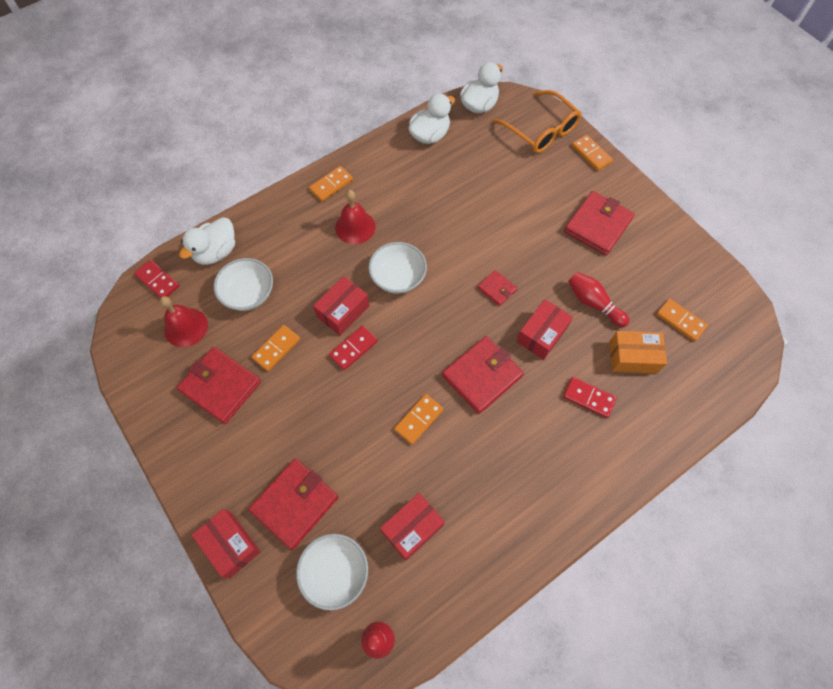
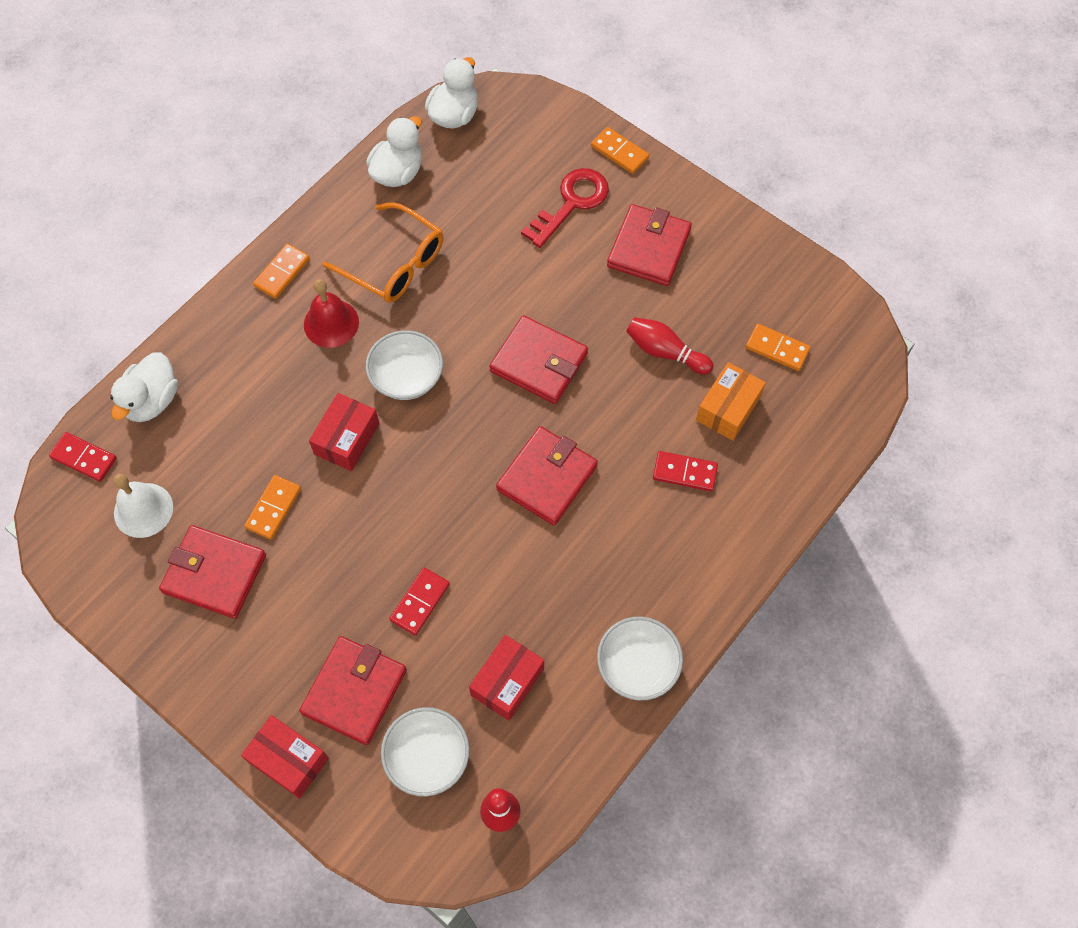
camera: 15 degrees left, 0 degrees up
(186, 327) = (143, 510): red bell -> white bell
(248, 293) = (214, 445): white bowl -> white bowl (637, 665)
(353, 348) = (374, 483): red domino -> red domino (420, 602)
(418, 419) = (481, 551): orange domino -> none
(497, 289) = (539, 362): red wallet -> red wallet, size x1.93
(541, 130) = (546, 133): orange glasses -> orange glasses (394, 263)
(541, 334) = (609, 408): red box -> none
(547, 182) = (571, 203): none -> red key
(633, 357) = (728, 408): orange box -> orange box turned 45 degrees counterclockwise

